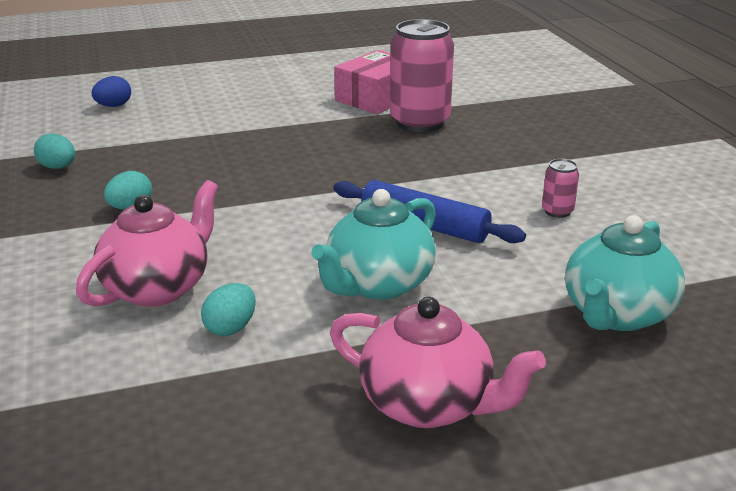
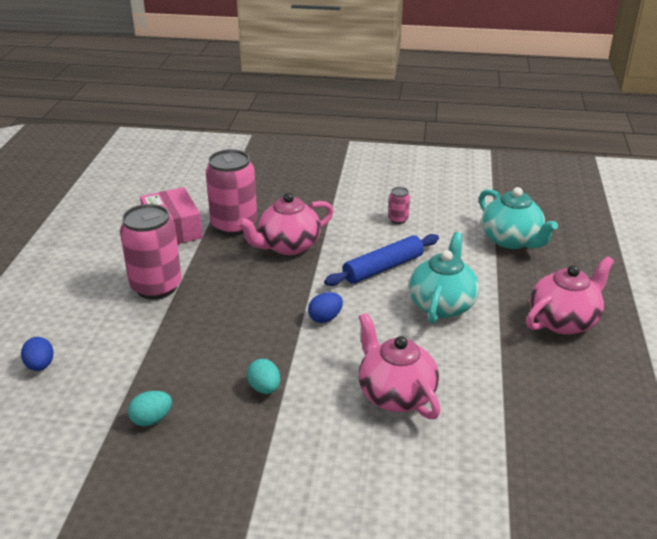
camera: 65 degrees left, 5 degrees up
(231, 328) = (461, 372): turquoise egg -> none
(268, 117) = (156, 287): none -> pink can
(281, 212) = (325, 318): none -> blue egg
(378, 284) = (442, 304): turquoise teapot -> turquoise teapot turned 135 degrees counterclockwise
(410, 158) = (288, 246): none -> pink teapot

